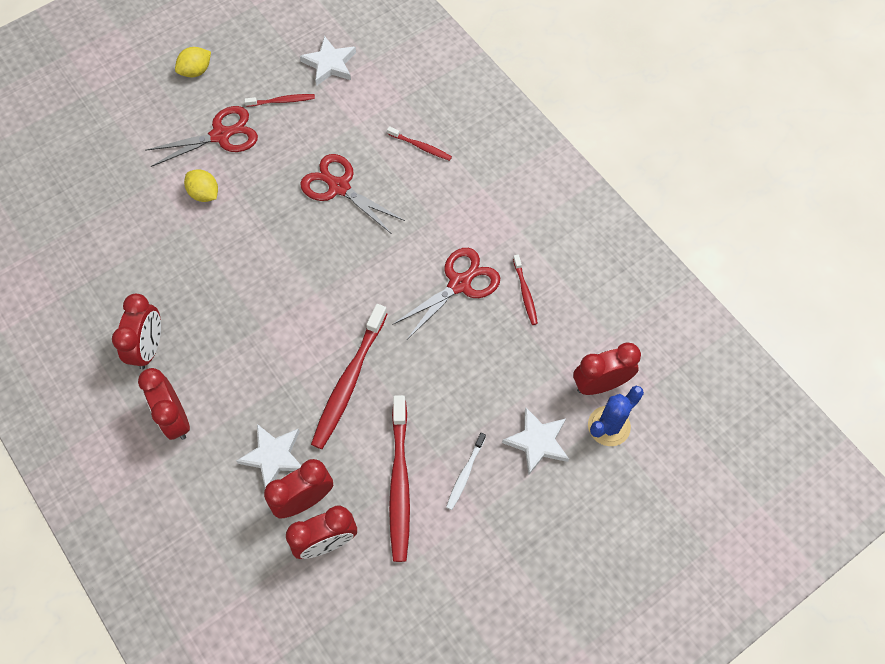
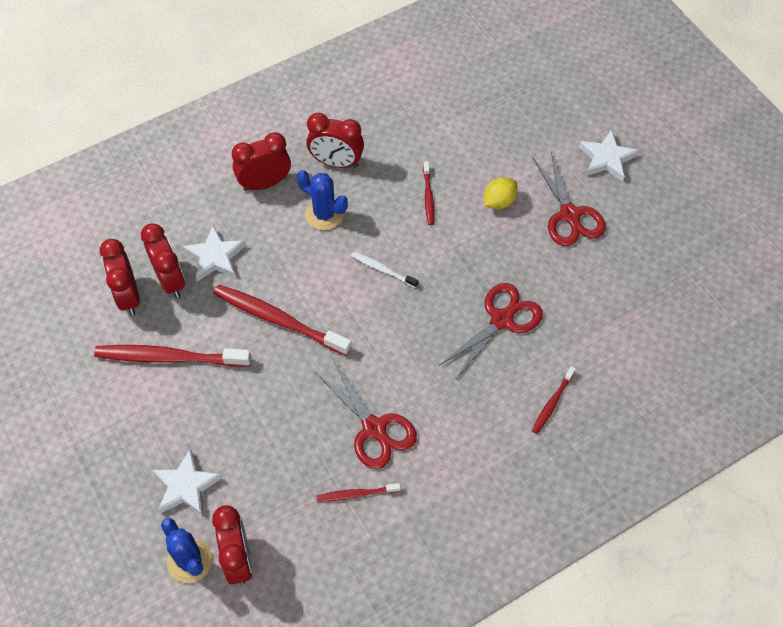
camera: 95 degrees right, 5 degrees down
(196, 71) = (652, 192): yellow lemon -> none
(218, 352) = (324, 214): none -> blue cactus
(282, 101) = (614, 270): red toothbrush -> red toothbrush (428, 197)
(330, 64) = (667, 317): white star -> white star (606, 159)
(465, 474) = (167, 415): white toothbrush -> white toothbrush (382, 269)

